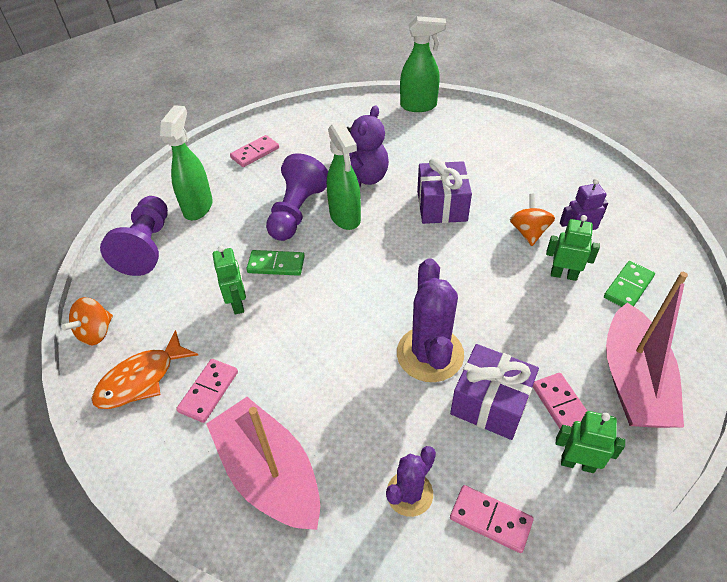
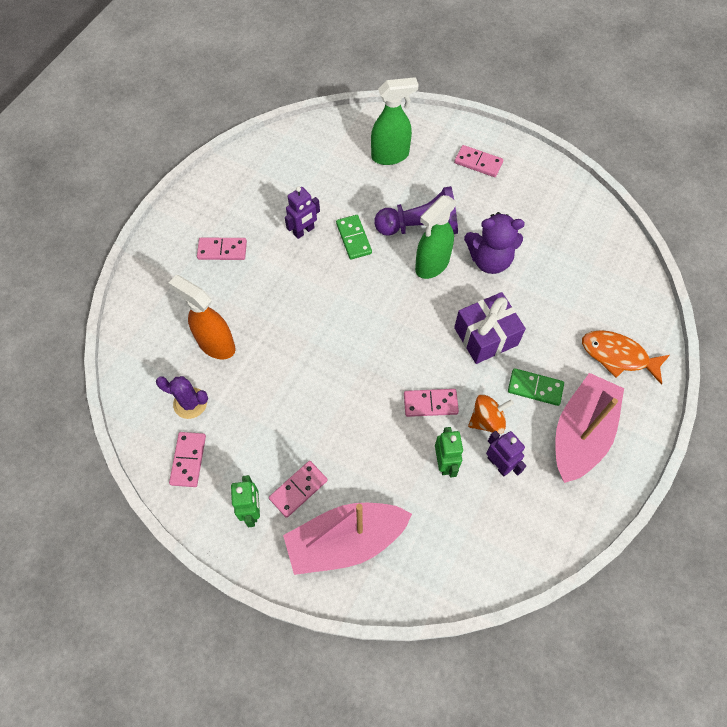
camera: 65 degrees right, 15 degrees up
(96, 332) = (242, 160): orange spinning top -> none
(141, 379) = (216, 207): orange fish -> orange fish (618, 356)
(147, 246) = (332, 145): purple pawn -> none
(238, 304) = (304, 231): green robot -> purple robot
(269, 473) = (176, 314): pink boat -> pink boat (581, 433)
(339, 438) = (216, 344): none -> orange spray bottle
(419, 106) = (631, 267): green spray bottle -> none
(430, 354) = (311, 379): purple cactus -> none
(490, 403) = (282, 435): purple gift -> none
(497, 265) = (430, 404): none -> pink domino
(628, 287) = (455, 523): green domino -> green domino (535, 388)

